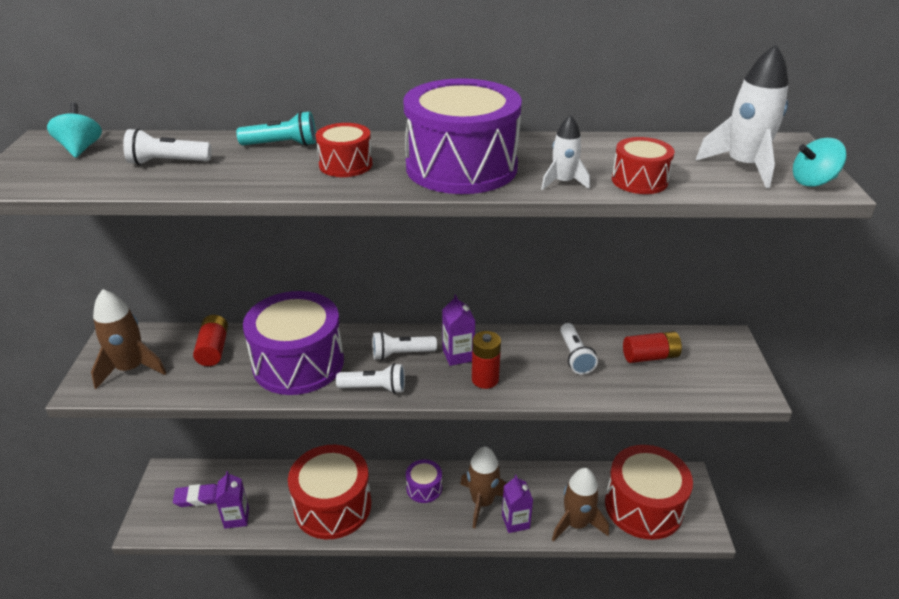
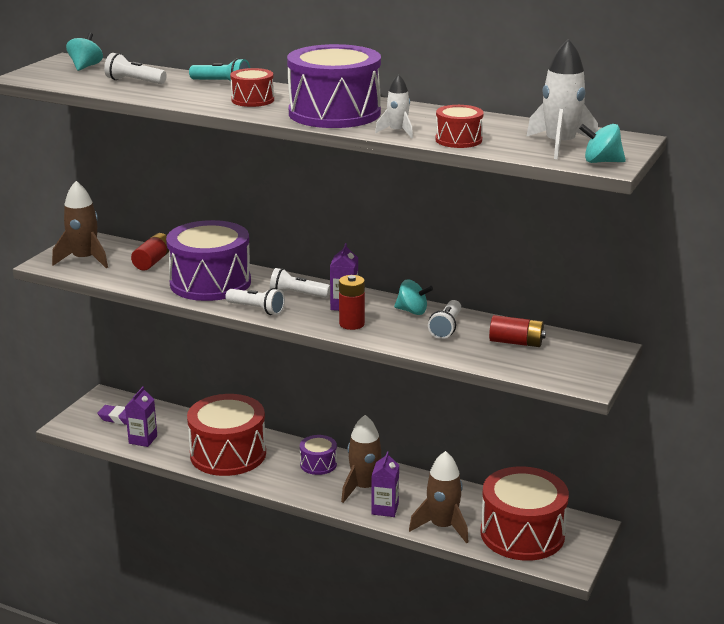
camera: 25 degrees right, 10 degrees down
(527, 343) = (412, 311): none -> turquoise spinning top

